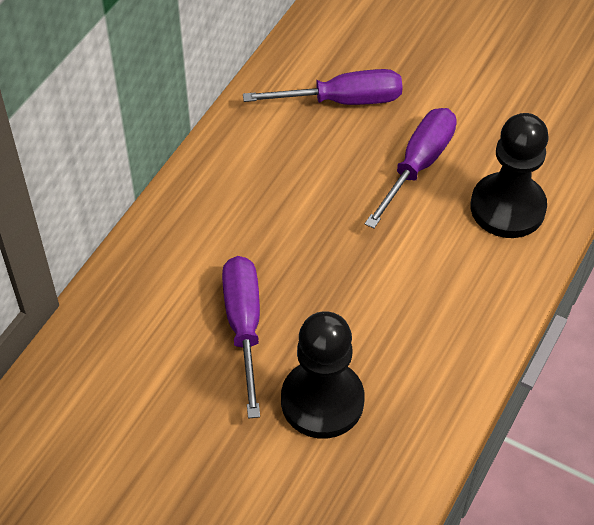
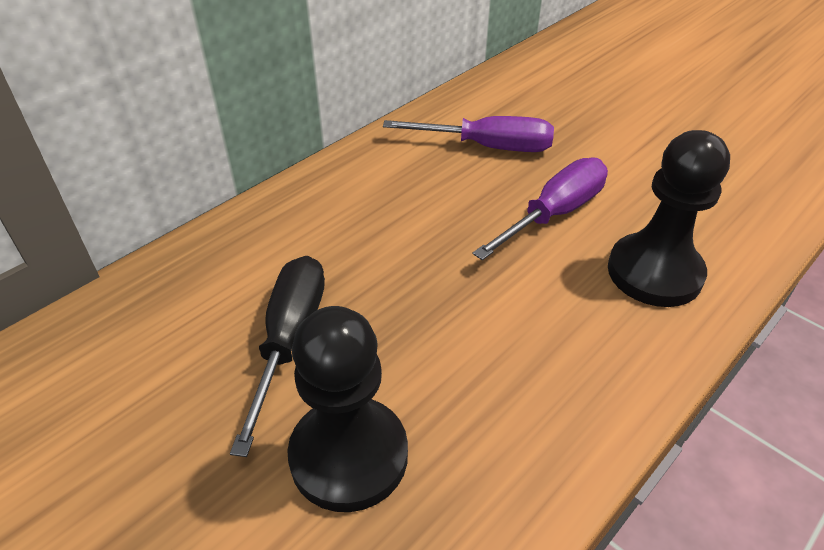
camera: 15 degrees right, 10 degrees down
(244, 326) = (289, 340): purple screwdriver -> black screwdriver

